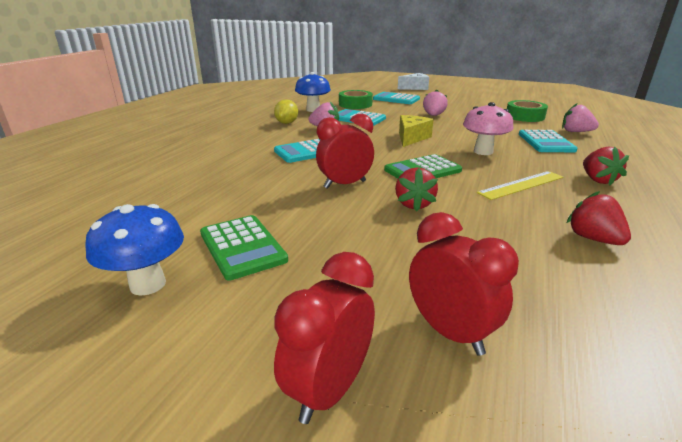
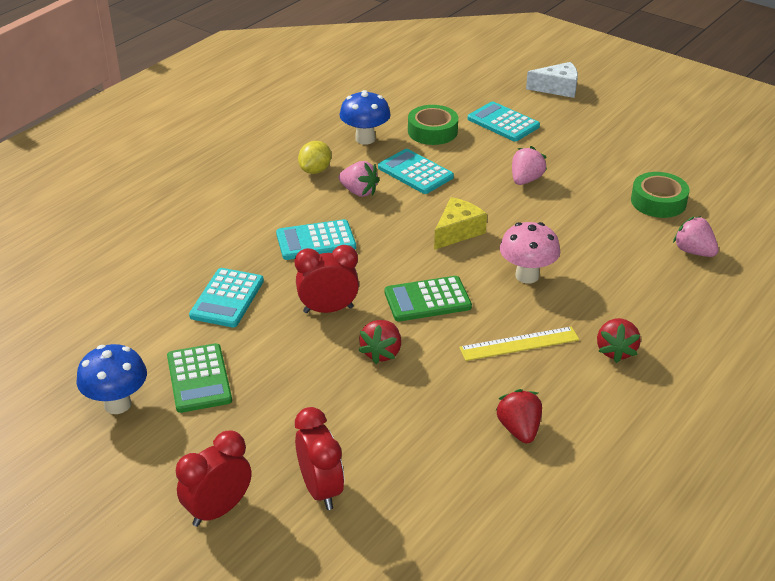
camera: 15 degrees right, 10 degrees up
(545, 142) = (627, 269): turquoise calculator -> turquoise calculator (227, 298)

